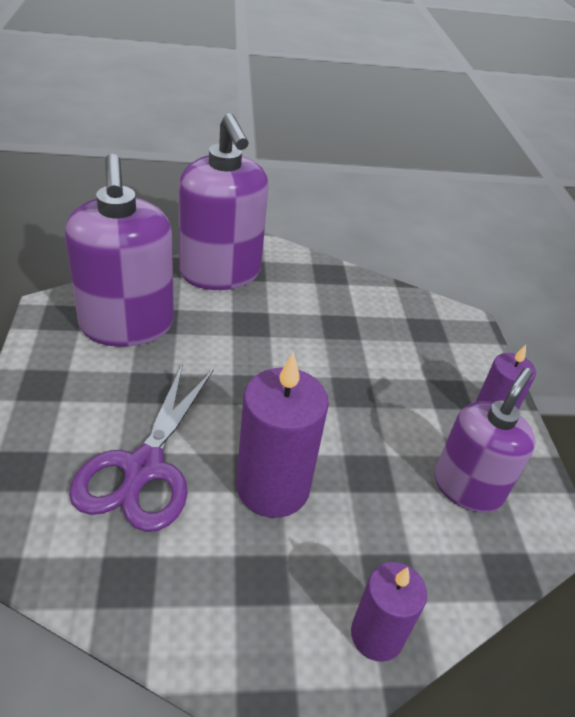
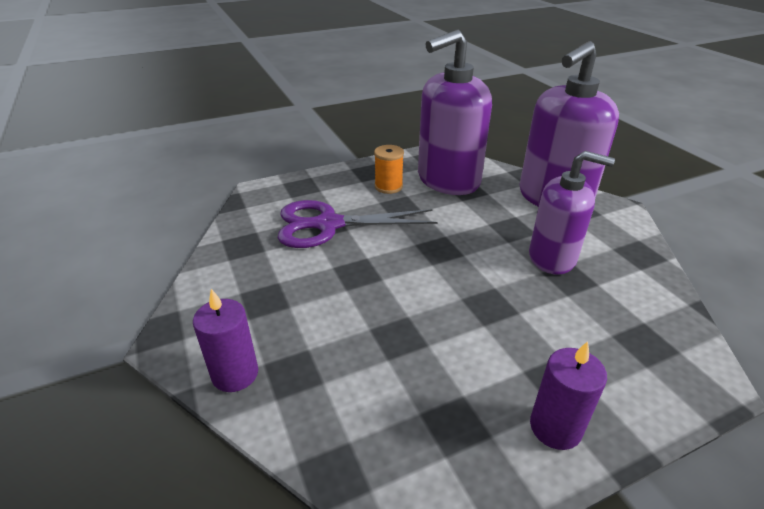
camera: 75 degrees right, 5 degrees down
(98, 380) = (388, 186): none -> orange spool
(273, 487) = (346, 284): purple candle -> none
(467, 487) = (429, 417): purple soap dispenser -> purple soap dispenser (552, 258)

